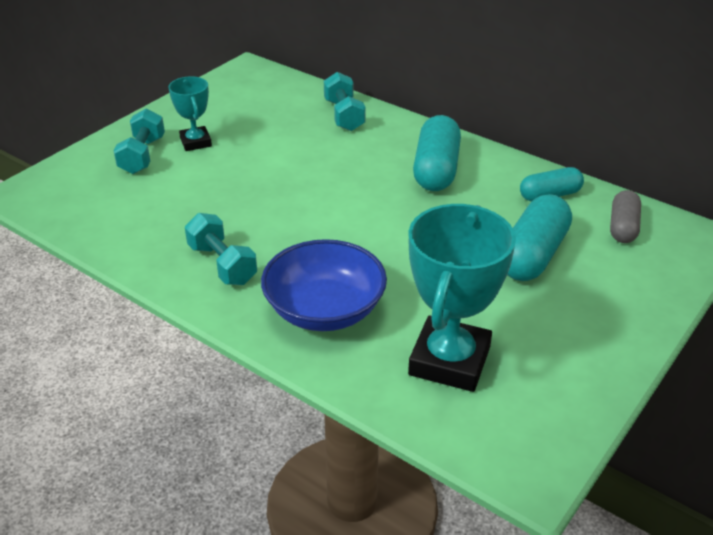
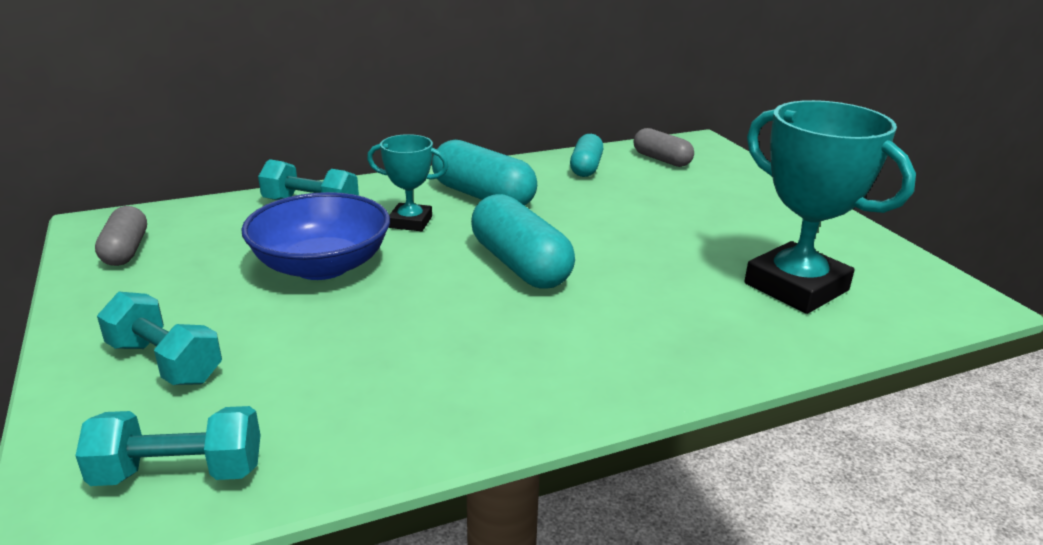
camera: 60 degrees left, 10 degrees down
(196, 142) = (205, 310): turquoise trophy -> turquoise trophy (410, 222)
(222, 264) = (513, 370): turquoise dumbbell -> turquoise dumbbell (179, 472)
(230, 90) = (126, 250): none -> grey capsule
(324, 310) = (666, 327): blue bowl -> blue bowl (322, 266)
(533, 255) = (667, 202): turquoise capsule -> turquoise capsule (520, 265)

